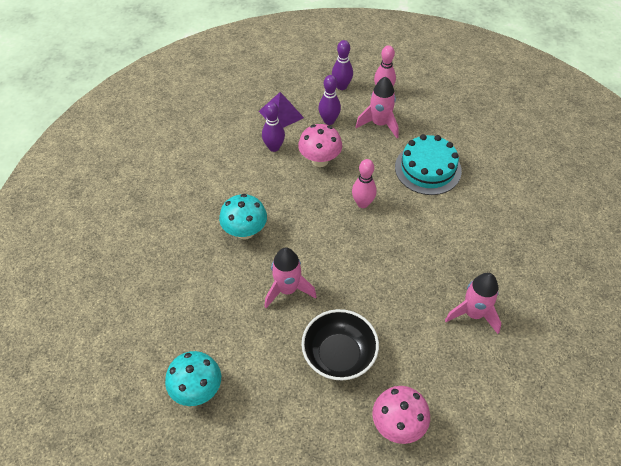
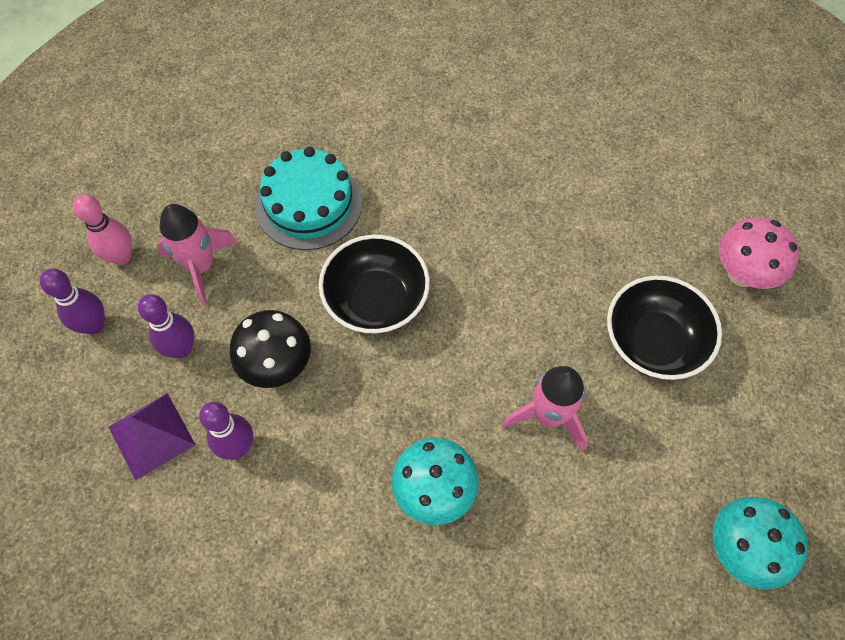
camera: 90 degrees left, 10 degrees up
(320, 160) = (277, 365): pink mushroom -> black mushroom
(362, 203) = (376, 300): pink bowling pin -> black bowl
(473, 314) = (568, 173): pink rocket -> none

